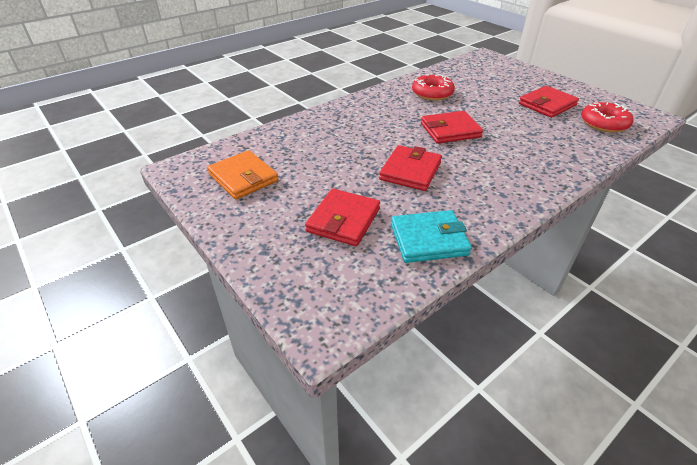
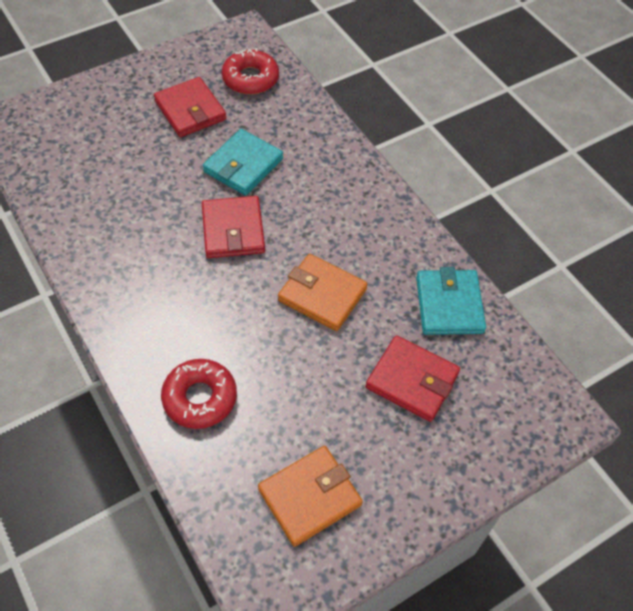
camera: 85 degrees left, 15 degrees up
(410, 171) = (322, 295): red wallet -> orange wallet
(432, 93) = (117, 223): red donut -> red donut (200, 398)
(512, 128) = (243, 165): none -> turquoise wallet

